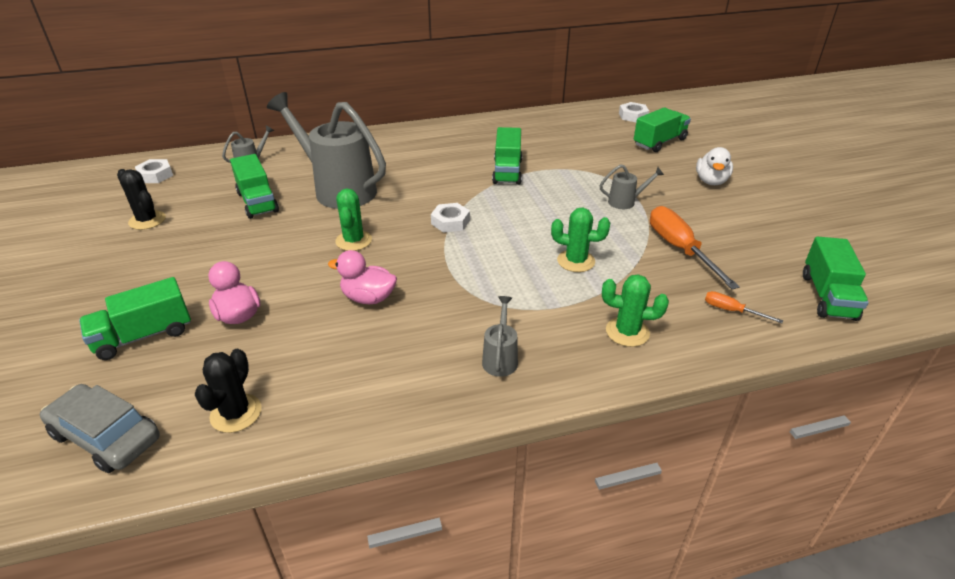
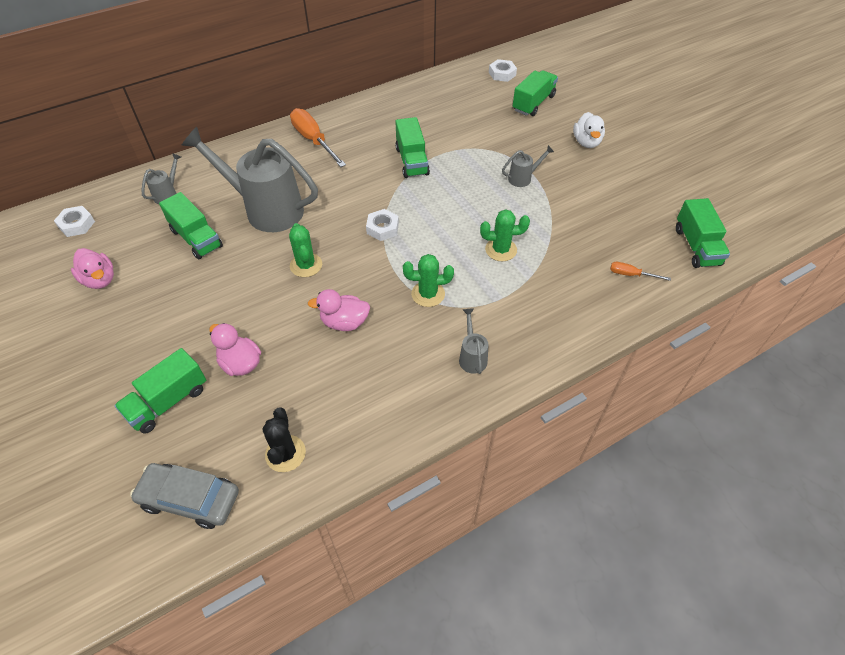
camera: 15 degrees left, 15 degrees up
(147, 220) = (100, 280): black cactus -> pink duck
(627, 332) = (559, 311): green cactus -> green cactus (428, 294)
(679, 249) = (578, 221): orange screwdriver -> orange screwdriver (313, 140)

